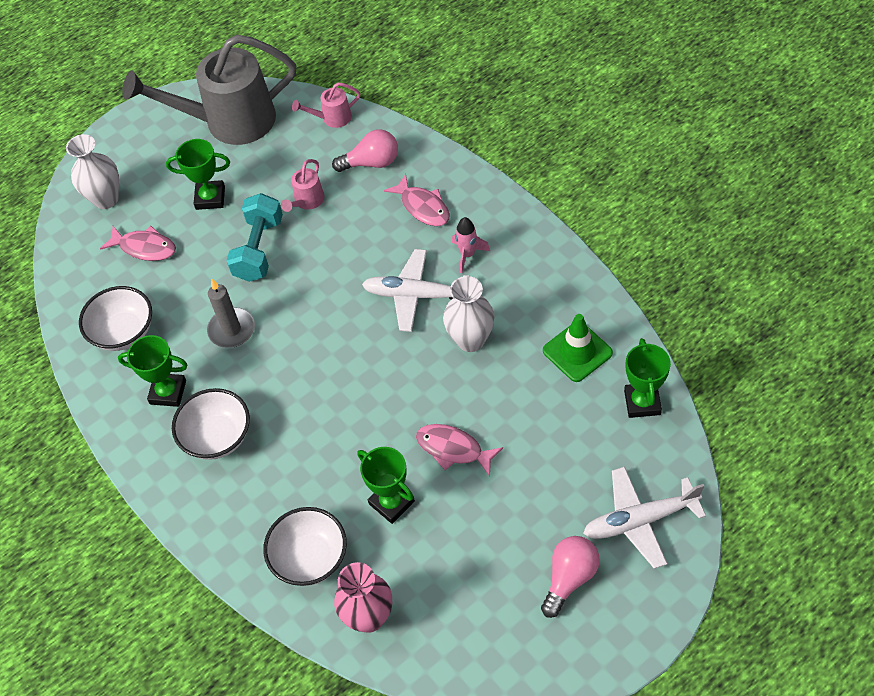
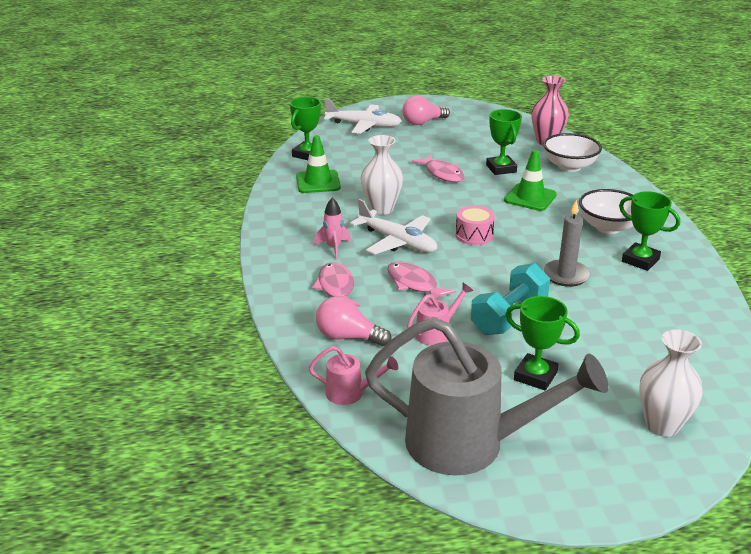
camera: 155 degrees left, 25 degrees down
(123, 332) = (671, 308): white bowl -> none
(144, 248) = (628, 362): pink fish -> pink fish (414, 284)
(325, 452) = (530, 197): none -> green traffic cone
(348, 346) = (474, 235): none -> pink drum

